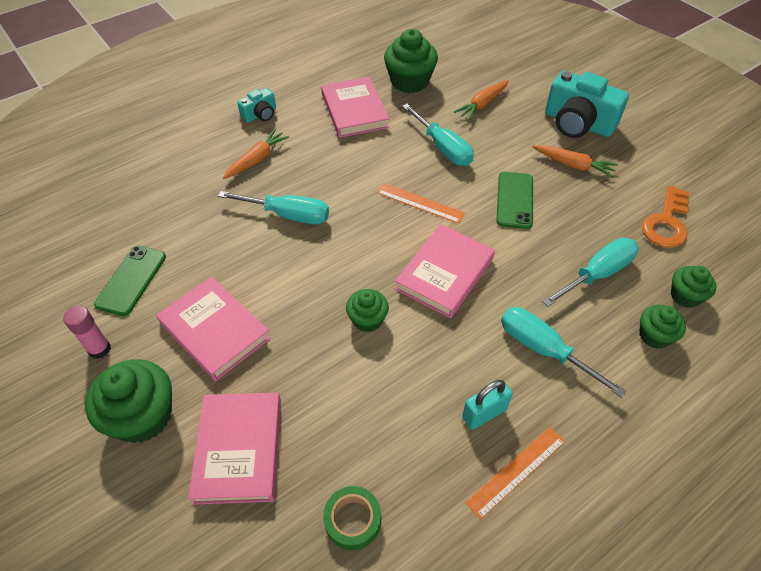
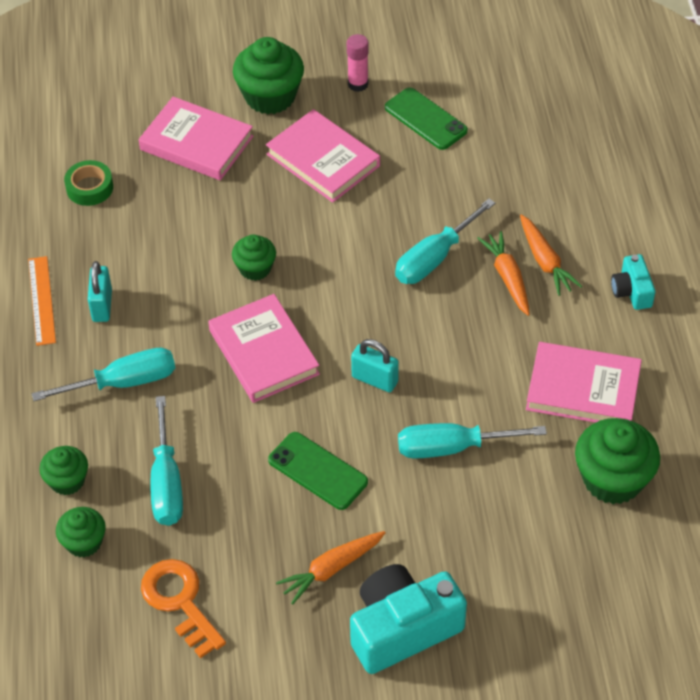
camera: 120 degrees right, 0 degrees up
(215, 330) = (323, 160): pink book -> pink book turned 60 degrees clockwise
(420, 203) = (375, 379): orange ruler -> turquoise padlock
(482, 104) = (511, 538): orange carrot -> orange carrot (507, 277)

